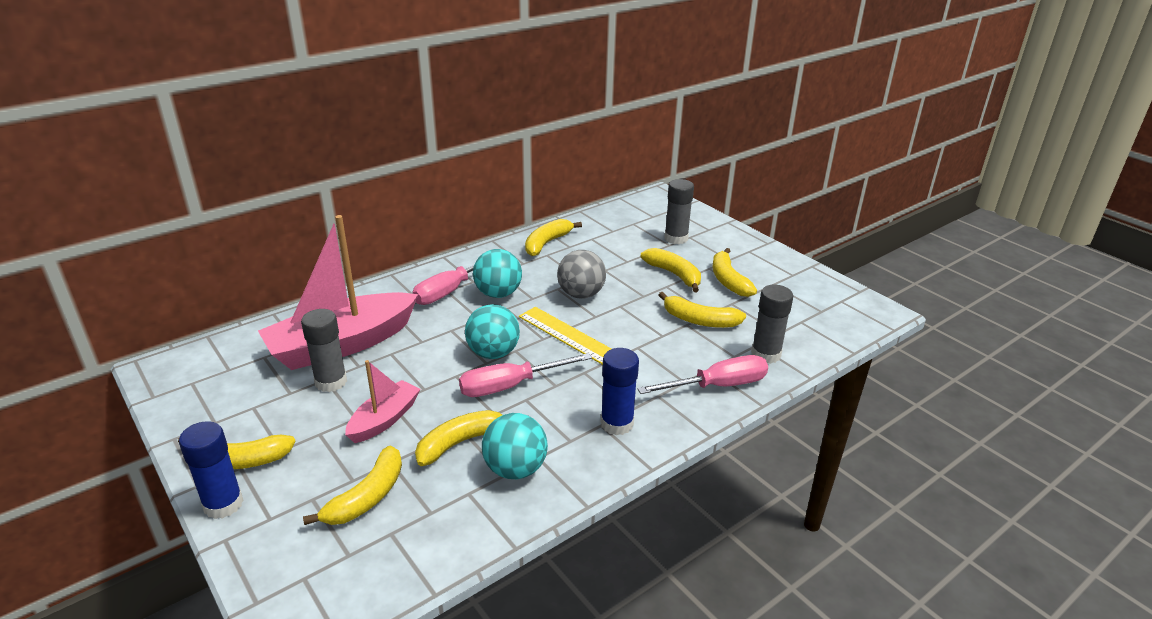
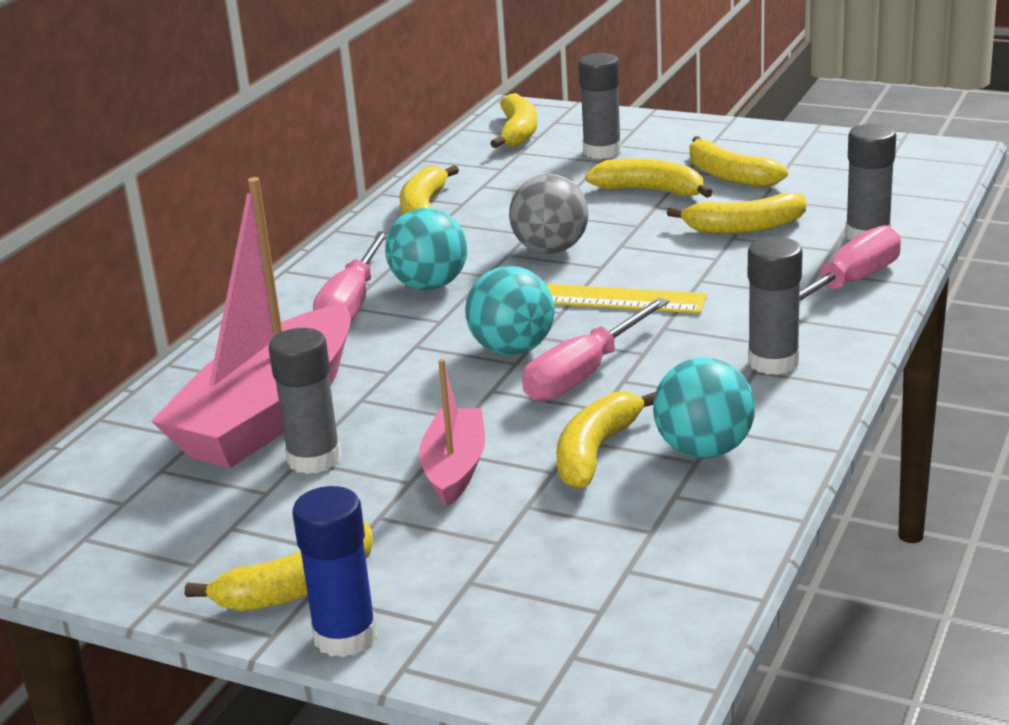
camera: 25 degrees left, 5 degrees down
(367, 497) = (544, 550): yellow banana -> yellow banana (518, 132)
(617, 424) = (773, 362): blue glue stick -> grey glue stick

